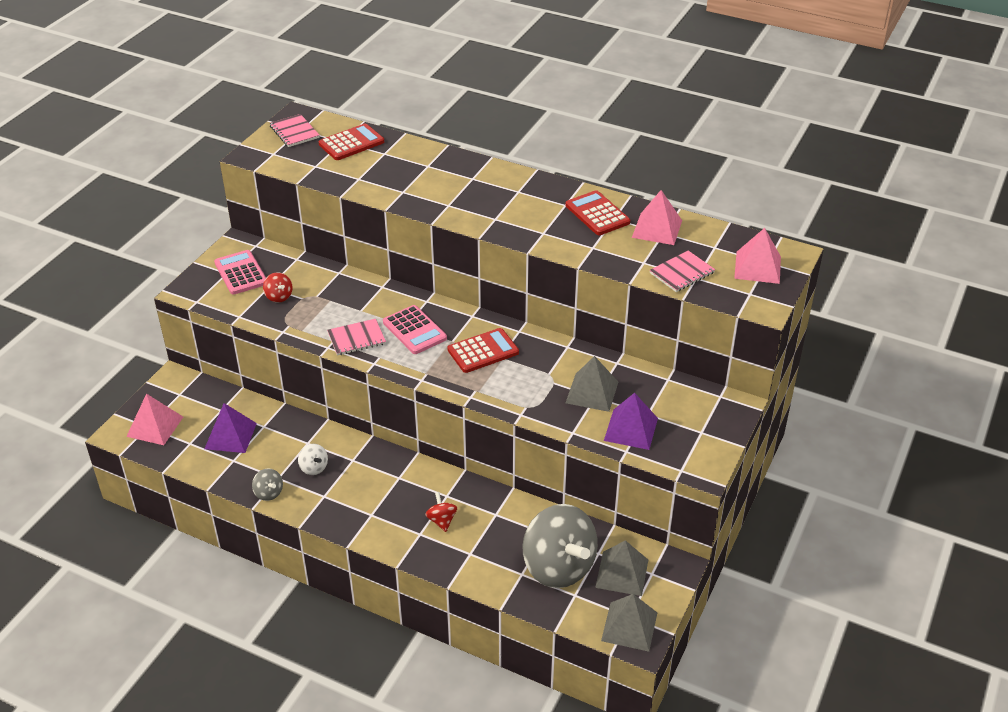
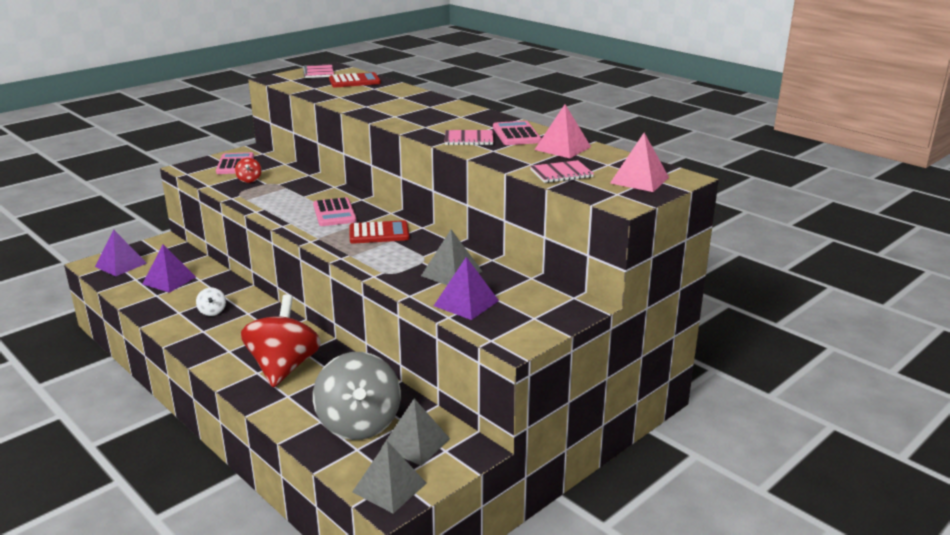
camera: 20 degrees right, 15 degrees down
(155, 426) = (120, 265): pink pyramid -> purple pyramid
(268, 493) = (162, 320): grey spinning top -> none
(356, 338) = (283, 210): pink notebook -> pink notebook (469, 139)
(441, 520) = (284, 367): red spinning top -> red spinning top, size x2.44
(597, 214) = (516, 134): red calculator -> pink calculator

